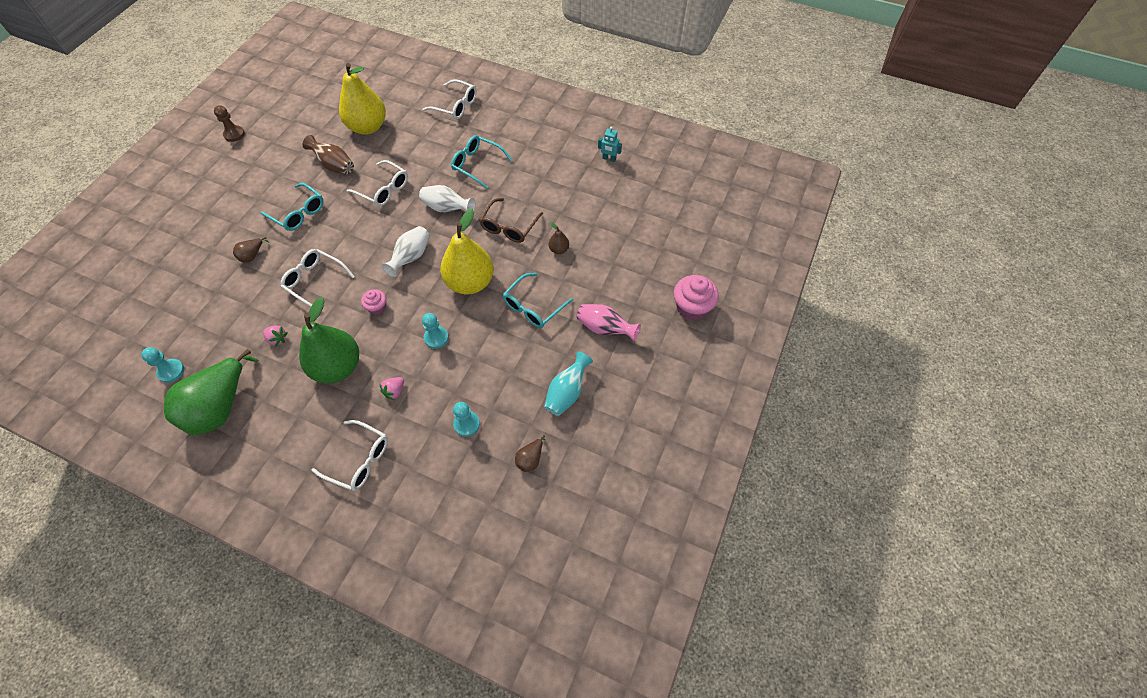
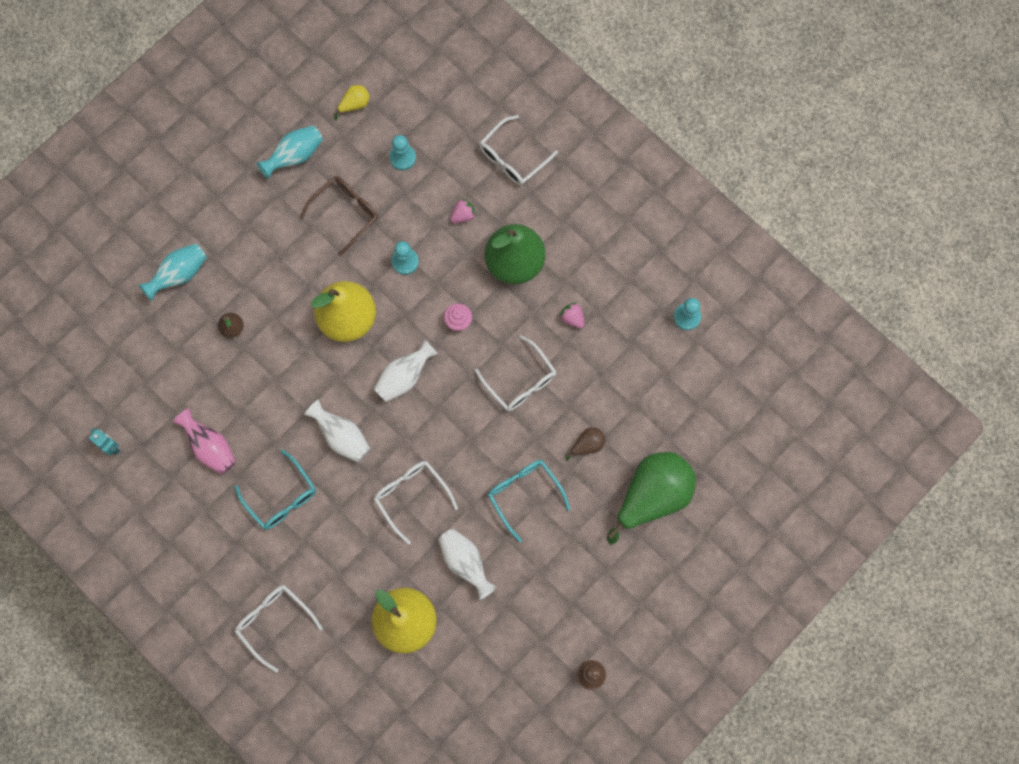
camera: 160 degrees left, 15 degrees up
(220, 407) = (638, 258): green pear -> green pear (652, 496)
(334, 165) = (465, 562): brown vase -> white vase
(359, 460) = (512, 157): white glasses -> white glasses turned 90 degrees counterclockwise
(509, 227) = (277, 381): brown glasses -> brown glasses (345, 213)
(530, 459) = (354, 105): brown pear -> yellow pear
(533, 307) = (290, 263): turquoise glasses -> none
(605, 328) = (226, 211): pink vase -> pink vase (210, 447)
(619, 272) = (179, 274): none -> turquoise vase
(692, 307) = (124, 204): pink cupcake -> none

